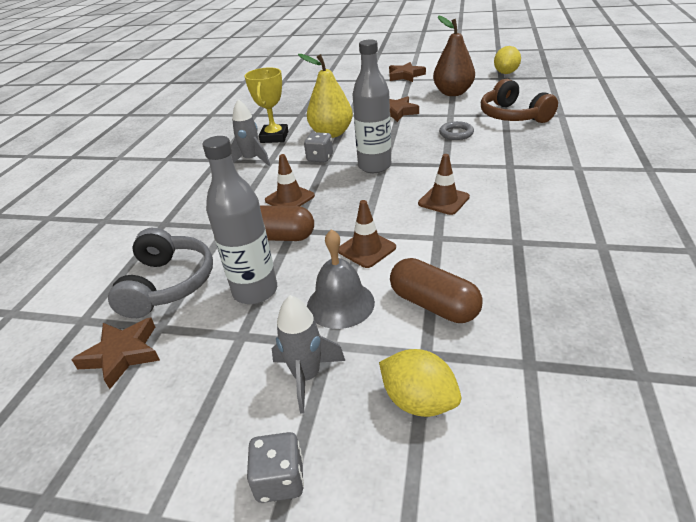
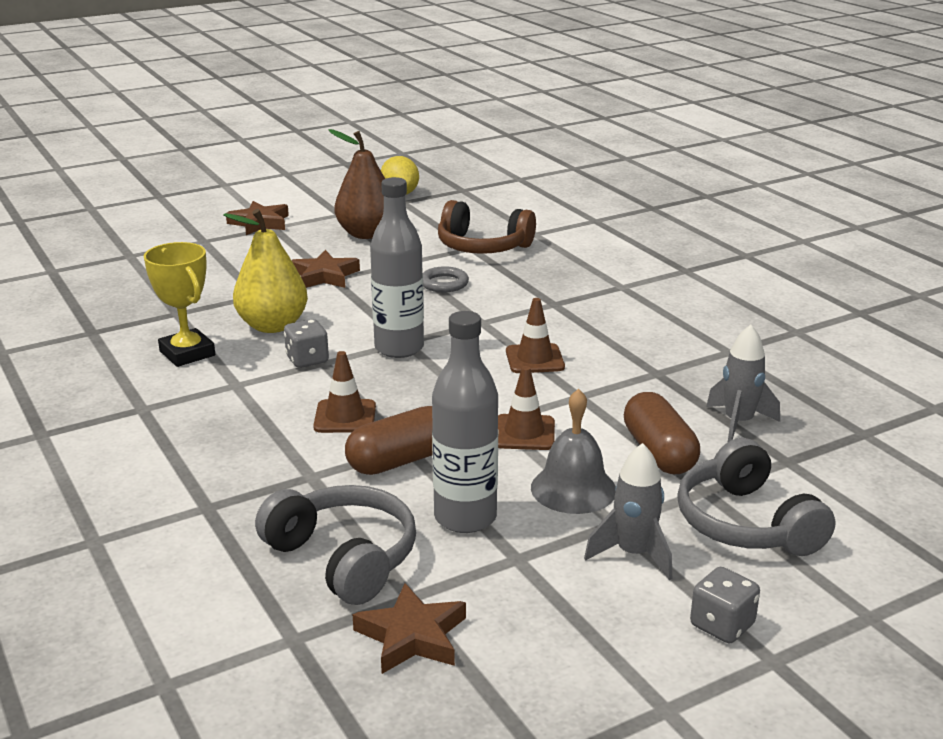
camera: 45 degrees left, 10 degrees down
(251, 160) = (204, 392): grey rocket -> grey rocket (738, 423)
(418, 401) = (746, 523): yellow lemon -> grey headphones
(433, 305) = (658, 453): brown capsule -> brown capsule turned 75 degrees clockwise

